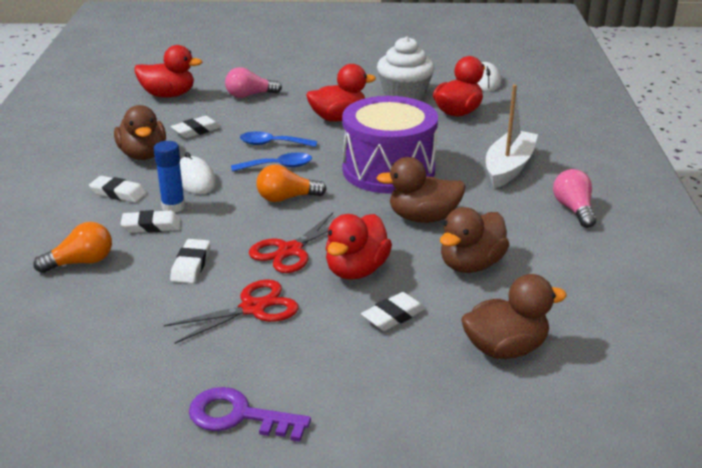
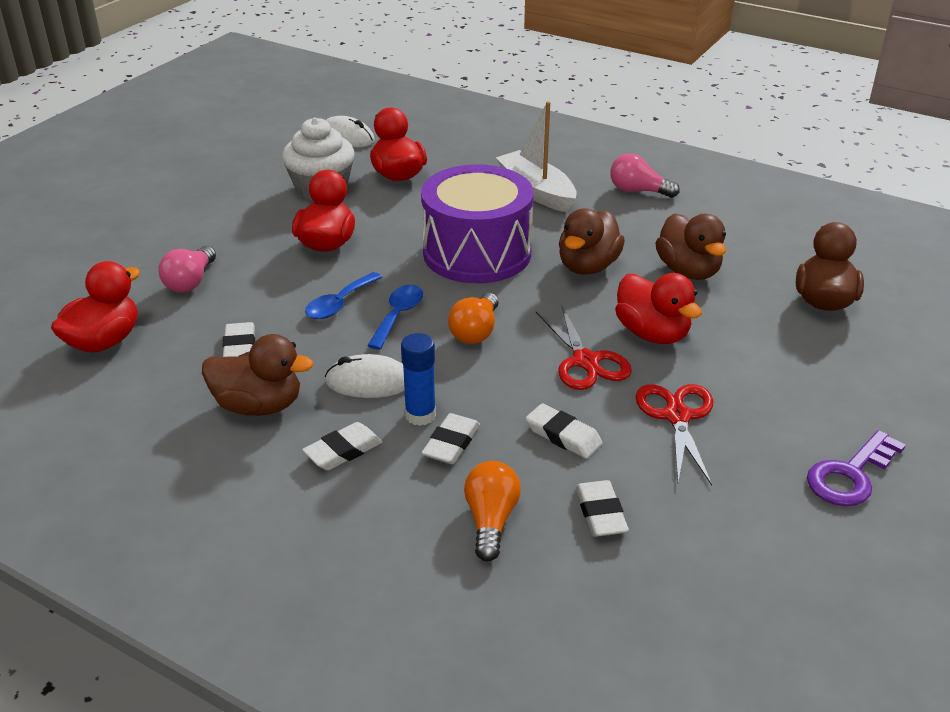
camera: 60 degrees left, 5 degrees up
(393, 316) = (742, 339): white eraser -> white eraser (600, 513)

